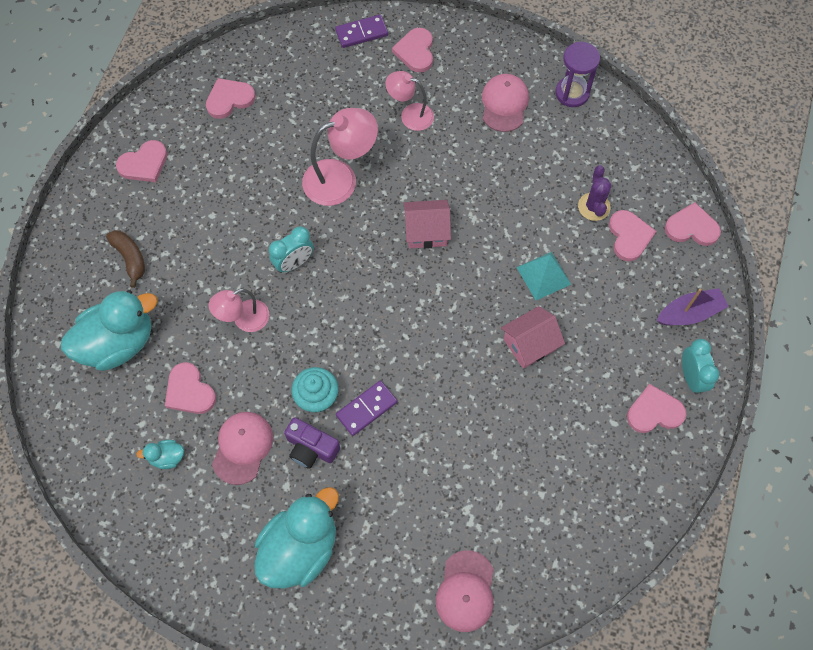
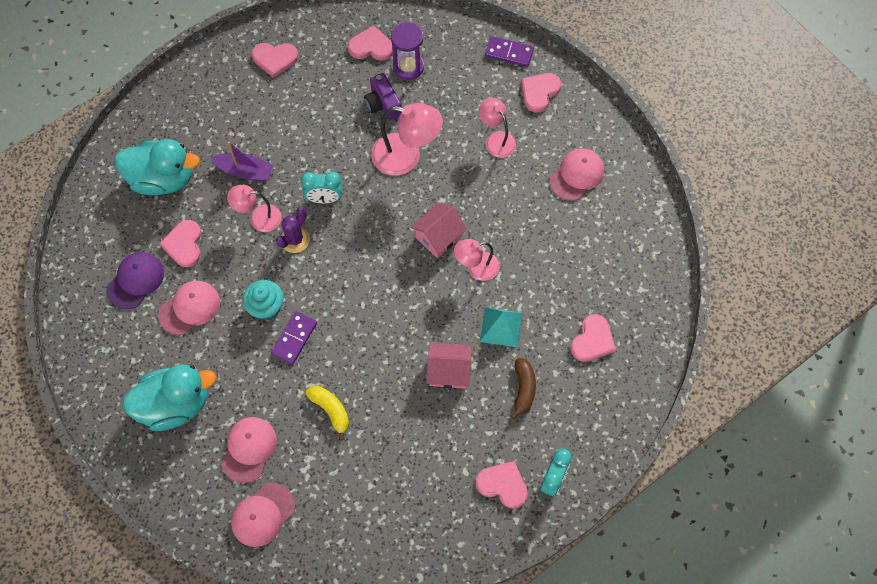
camera: 35 degrees right, 0 degrees up
(130, 258) = (215, 123): brown banana -> brown banana (523, 389)
(167, 457) = (135, 281): turquoise duck -> purple cap
(311, 448) = (235, 340): purple camera -> purple camera (383, 104)
(366, 409) = (294, 338): purple domino -> purple domino turned 60 degrees counterclockwise
(405, 540) = (249, 449): none -> pink cap
(426, 231) = (438, 237): pink house -> pink house turned 75 degrees counterclockwise
(452, 451) = (331, 410): none -> yellow banana
(481, 238) = (476, 268): none -> pink lamp
(572, 93) = (638, 199): purple hourglass -> purple hourglass (408, 67)
(594, 206) = (583, 299): purple cactus -> purple cactus (295, 239)
(689, 313) = (592, 430): purple boat -> purple boat (245, 171)
(691, 227) = (649, 366): pink heart -> none

